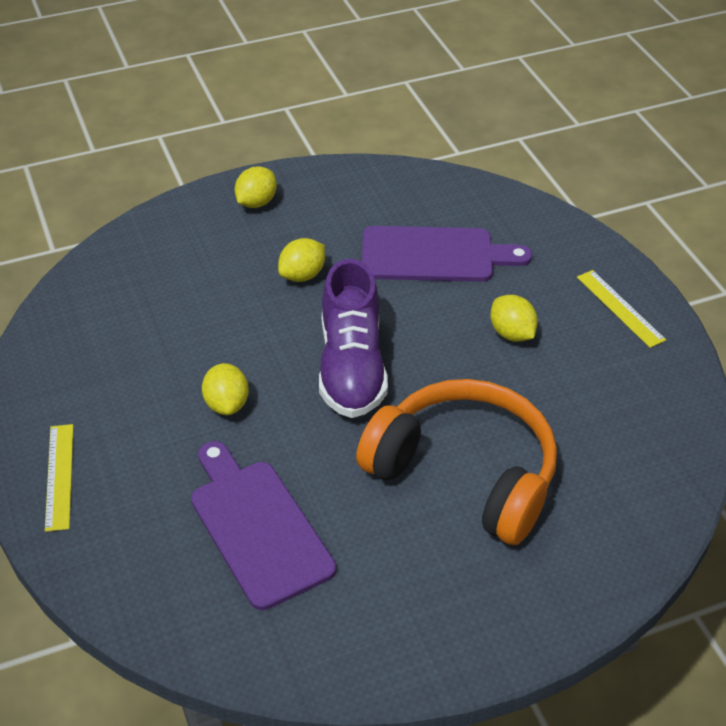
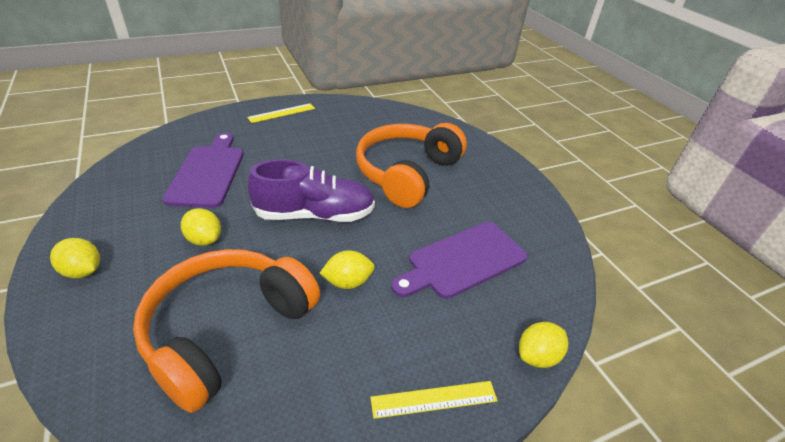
camera: 95 degrees left, 5 degrees down
(170, 313) = (227, 330): none -> orange headphones
(511, 333) = (295, 149): yellow lemon -> yellow lemon (537, 356)

